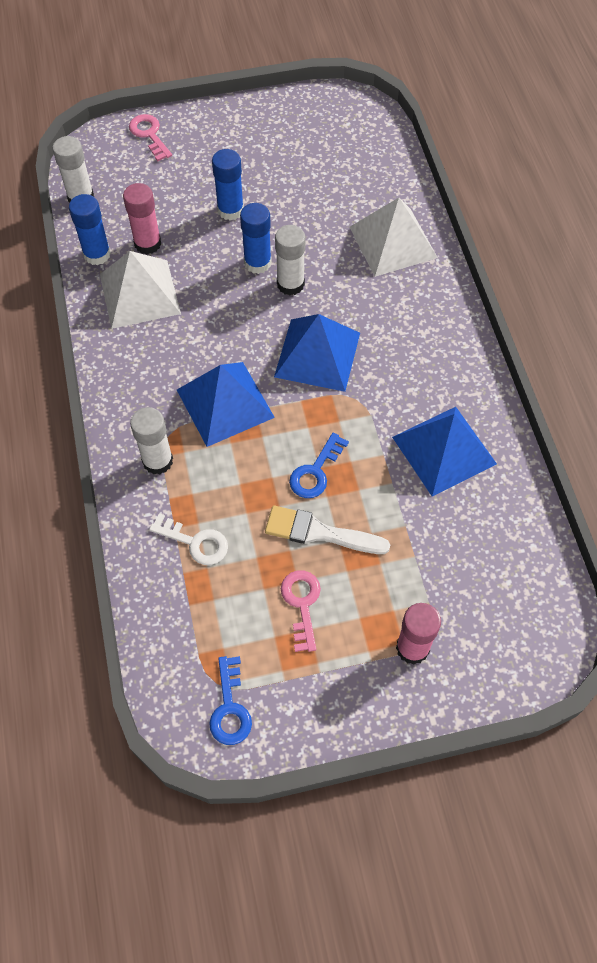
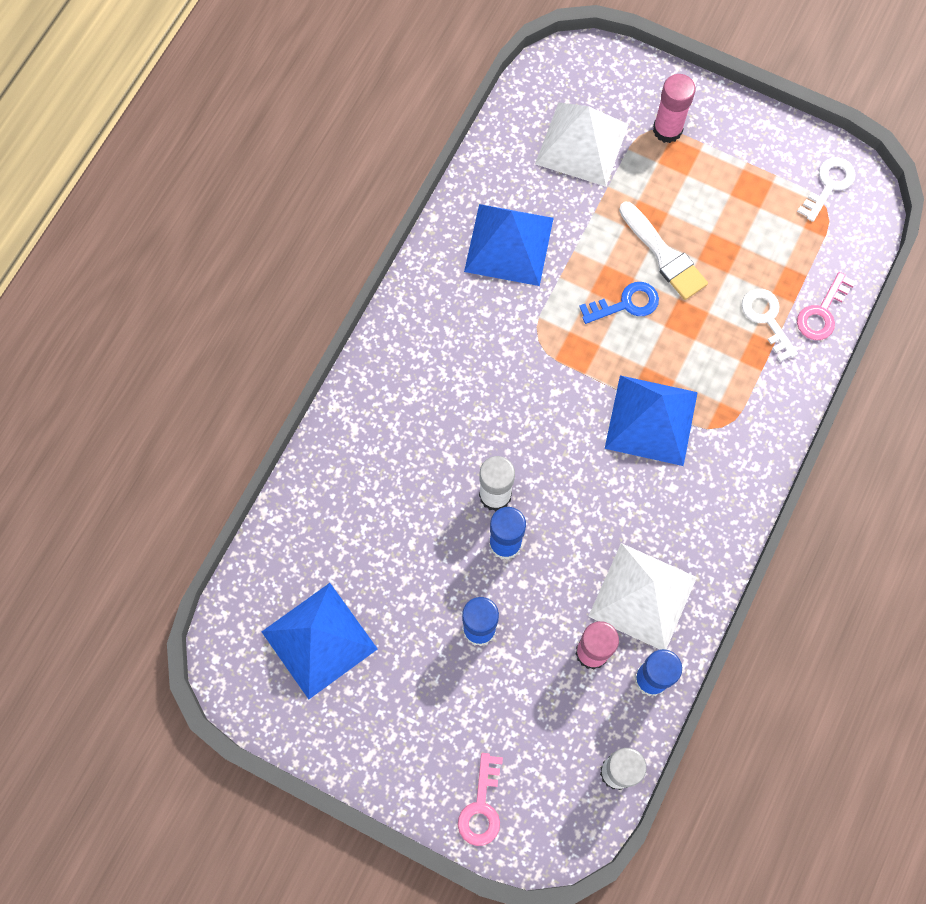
camera: 140 degrees left, 10 degrees up
(157, 461) = (747, 410): white glue stick -> none
(230, 707) = (828, 185): blue key -> white key
(302, 604) = (721, 214): pink key -> pink key (822, 312)
(317, 354) = (534, 405): blue pyramid -> blue pyramid (319, 640)
(393, 242) = (361, 466): white pyramid -> white pyramid (582, 144)

